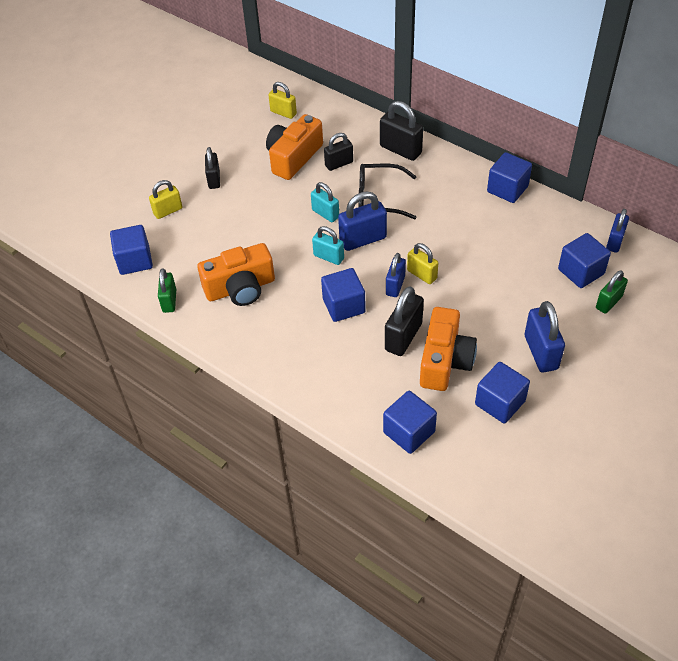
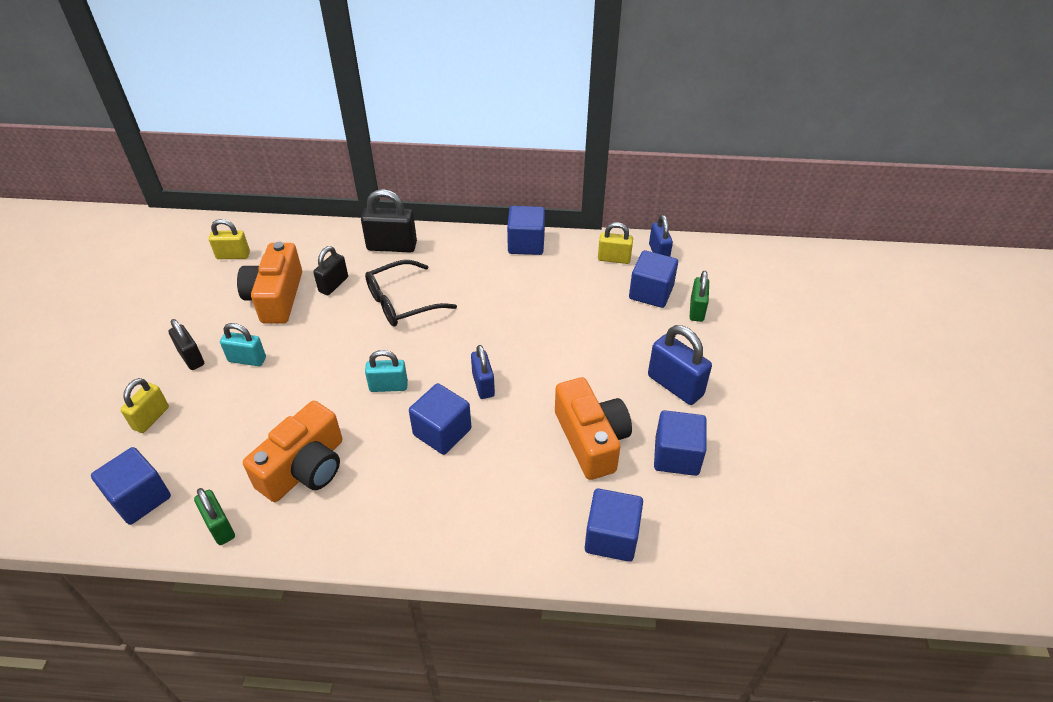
camera: 35 degrees left, 5 degrees down
(325, 214) = (353, 342): turquoise padlock -> turquoise padlock (247, 359)
(363, 239) = (414, 352): blue padlock -> none
(403, 337) = (530, 435): black padlock -> none
(422, 274) = (503, 361): yellow padlock -> yellow padlock (614, 259)

